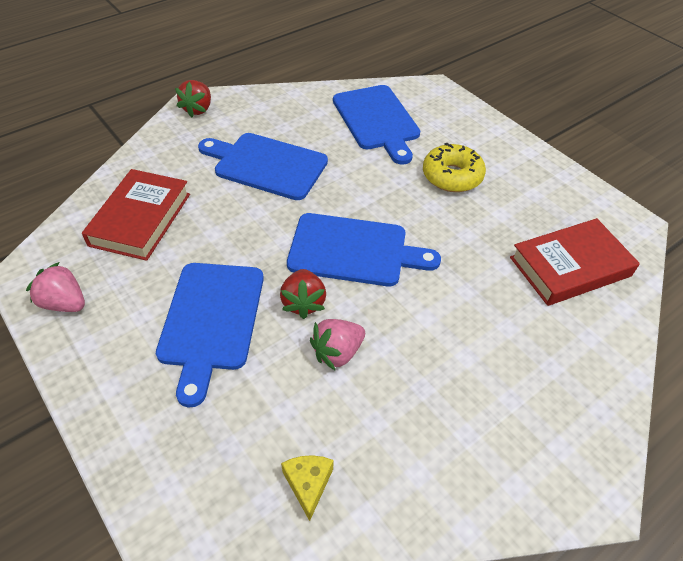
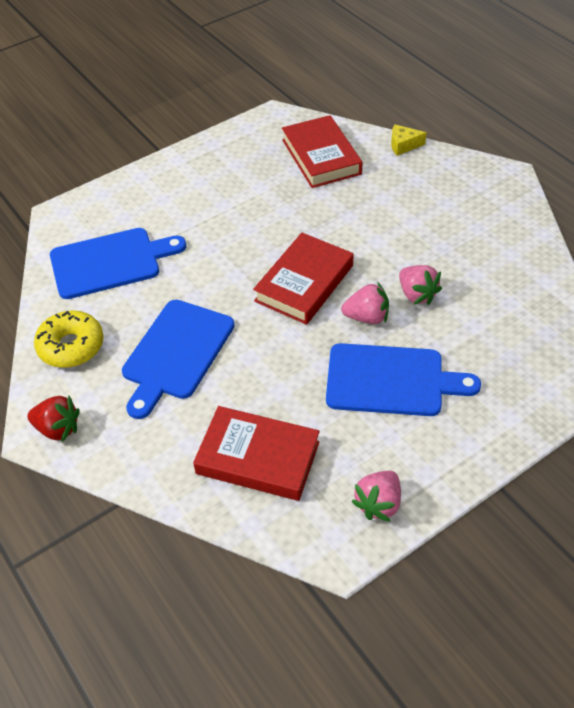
camera: 85 degrees left, 0 degrees up
(303, 303) = (367, 317): red strawberry -> pink strawberry
(308, 484) = (530, 310): yellow cheese -> yellow cheese (403, 145)
(354, 250) = (304, 283): blue cutting board -> red book
(452, 176) = (207, 213): yellow donut -> yellow donut (71, 346)

